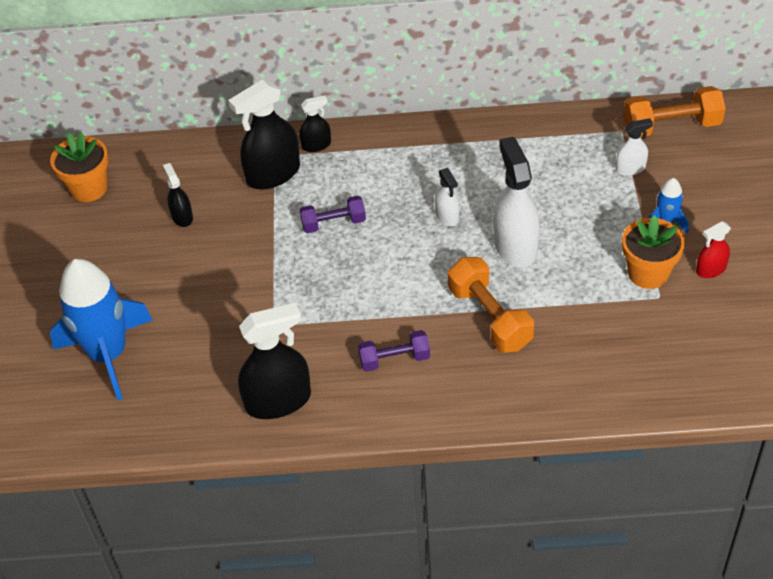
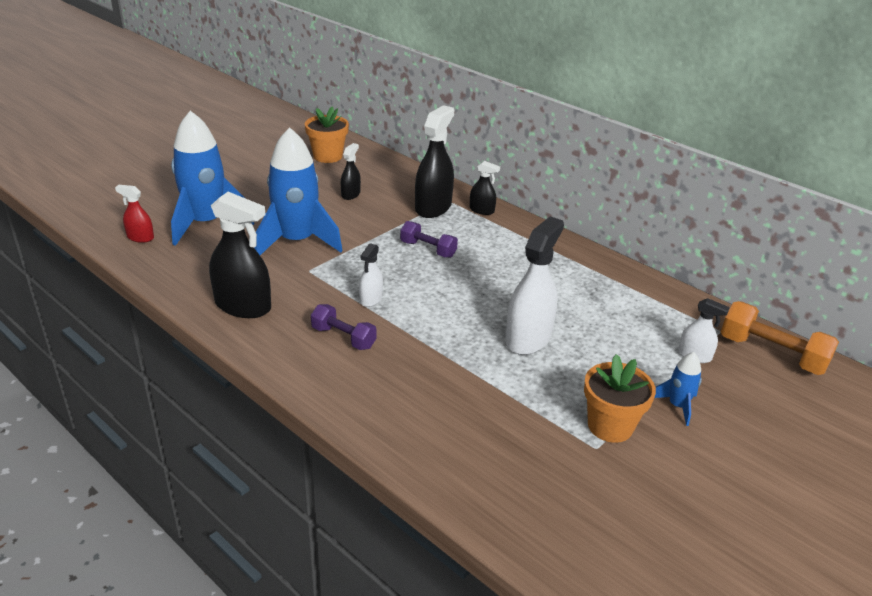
camera: 40 degrees right, 15 degrees down
(219, 305) = (297, 241): none -> blue rocket
(273, 174) = (433, 207): black spray bottle -> black spray bottle turned 105 degrees clockwise
(447, 216) = (506, 292): white spray bottle -> white spray bottle (371, 299)
(489, 317) = (443, 363): orange dumbbell -> none
(711, 269) = (672, 464): red spray bottle -> red spray bottle (140, 237)

